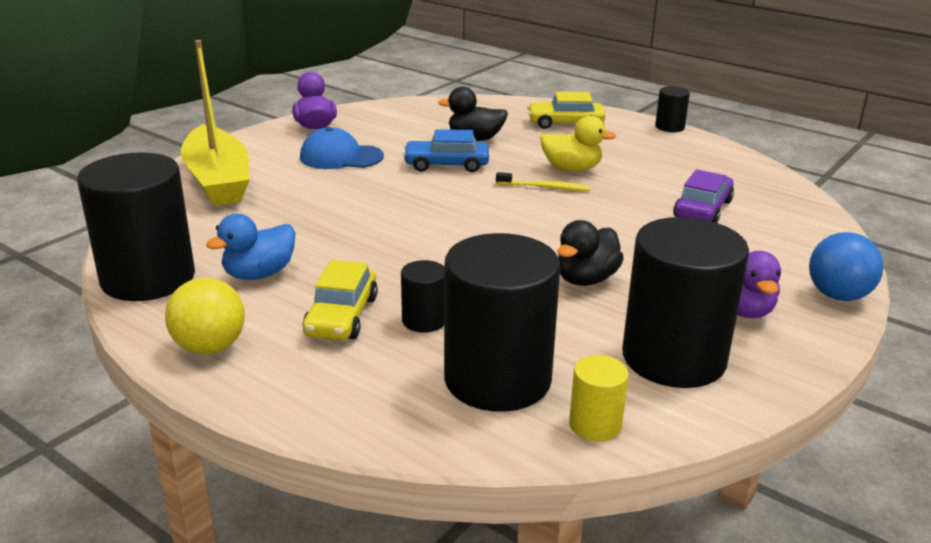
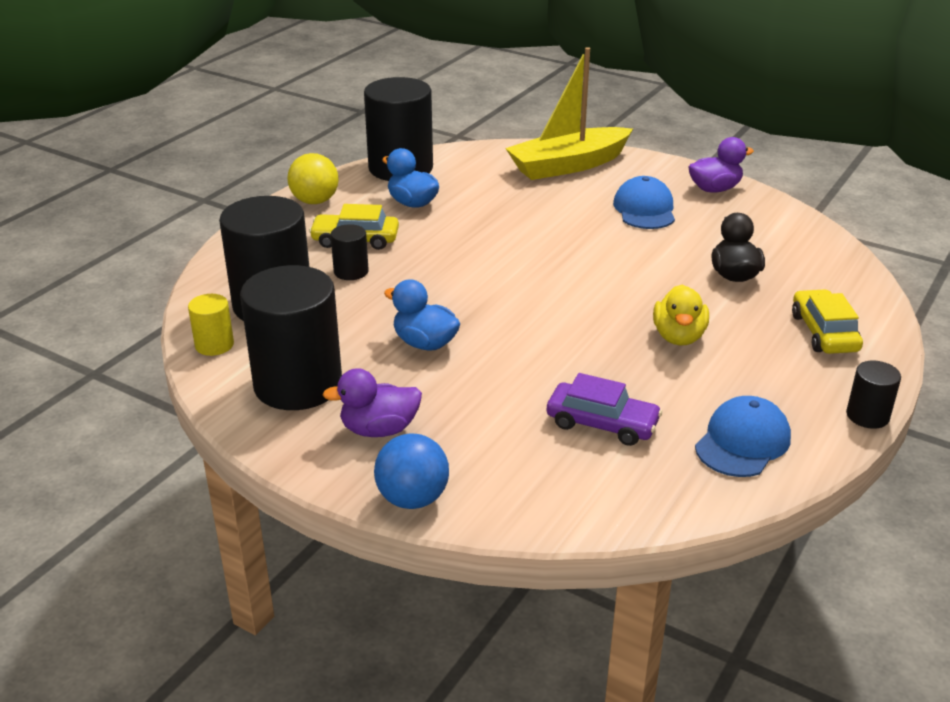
camera: 85 degrees right, 5 degrees up
(446, 165) = (652, 263): blue car -> none
(545, 187) = (620, 320): yellow toothbrush -> none
(586, 279) = (425, 343): black duck -> blue duck
(711, 165) = (742, 442): none -> blue cap

